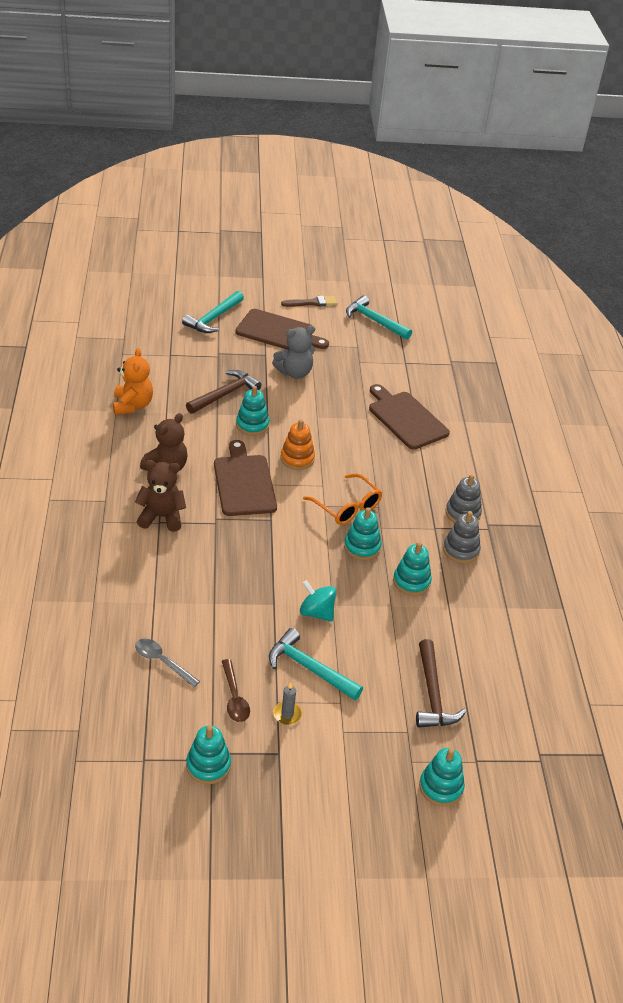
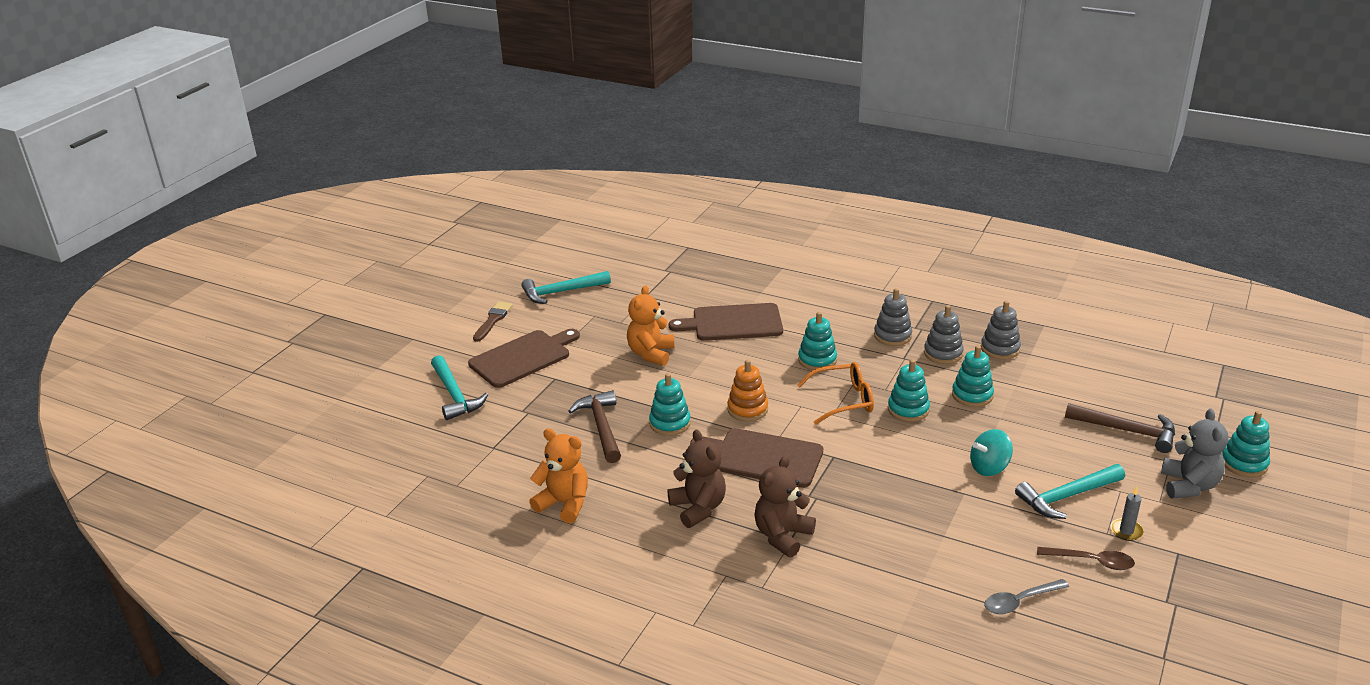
camera: 55 degrees left, 10 degrees down
(208, 765) = (1183, 609): turquoise stacking toy -> turquoise stacking toy (817, 360)
(294, 373) = (603, 368): grey teddy bear -> grey teddy bear (1189, 486)
(330, 389) = (651, 354): none -> orange teddy bear
(497, 585) = (1000, 349): none -> grey stacking toy

